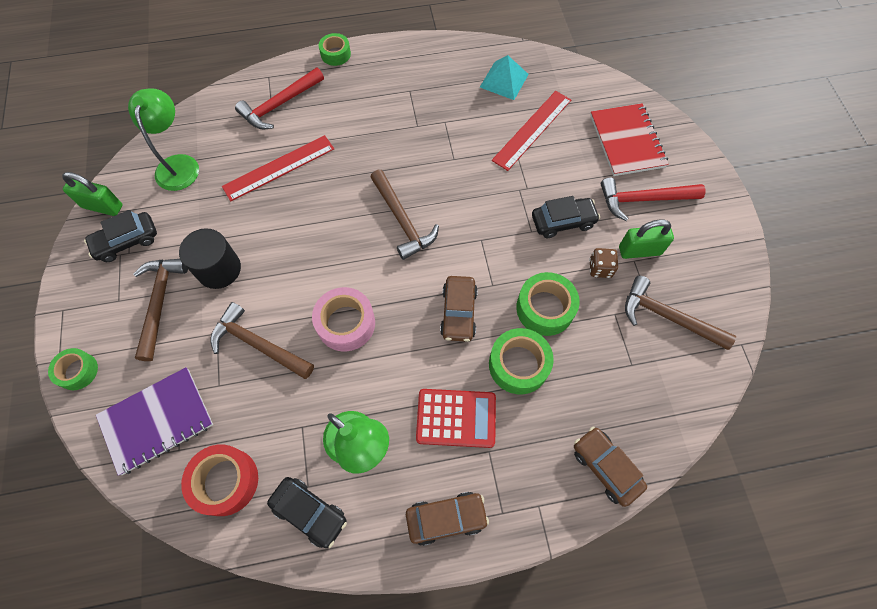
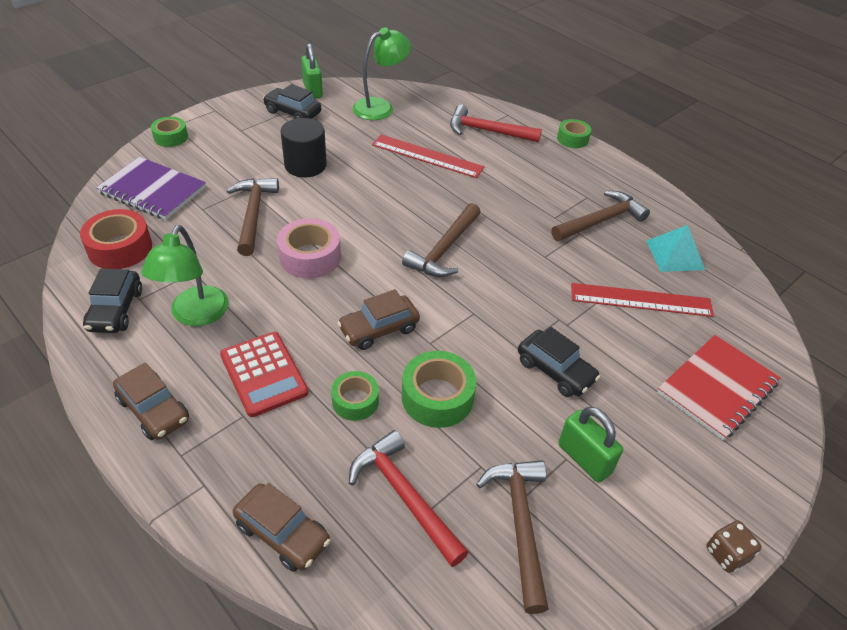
camera: 55 degrees right, 20 degrees down
(160, 302) = (254, 149): brown hammer -> brown hammer (601, 221)
(518, 365) = (355, 401): green tape -> green tape, size x0.64
(600, 268) = (527, 428): brown dice -> brown dice (726, 554)
(605, 467) = (282, 533): brown car -> brown car turned 105 degrees clockwise
(643, 199) = (656, 435): red hammer -> red hammer (405, 496)

